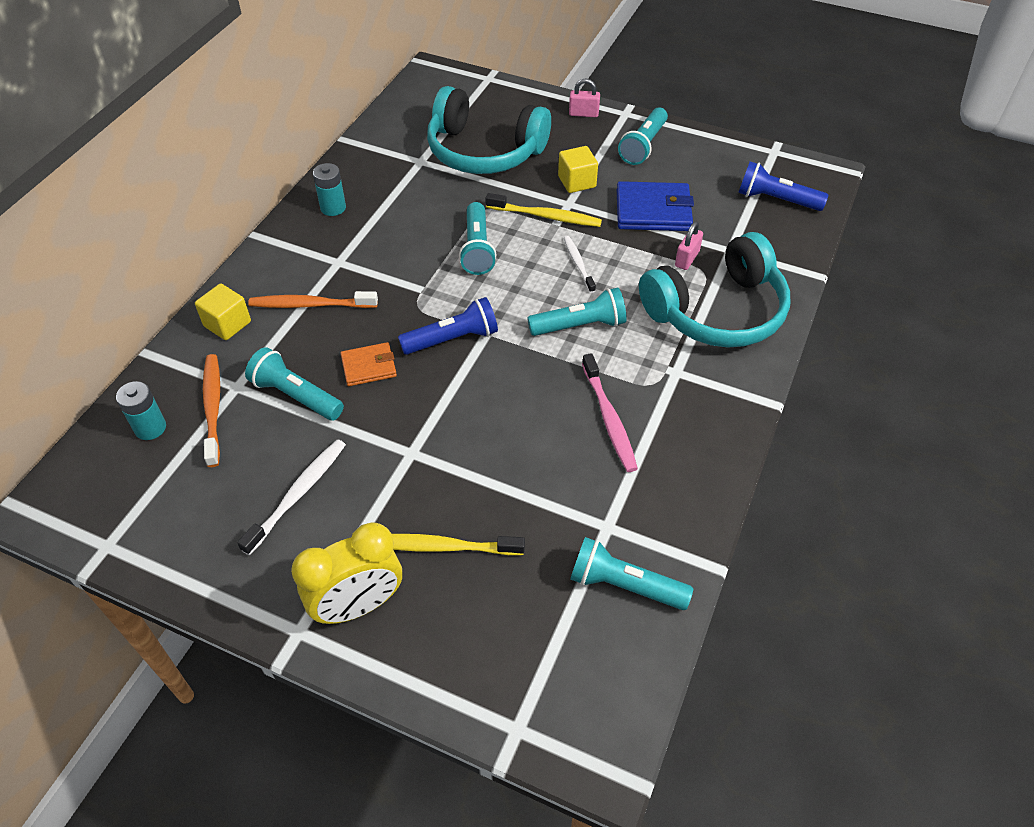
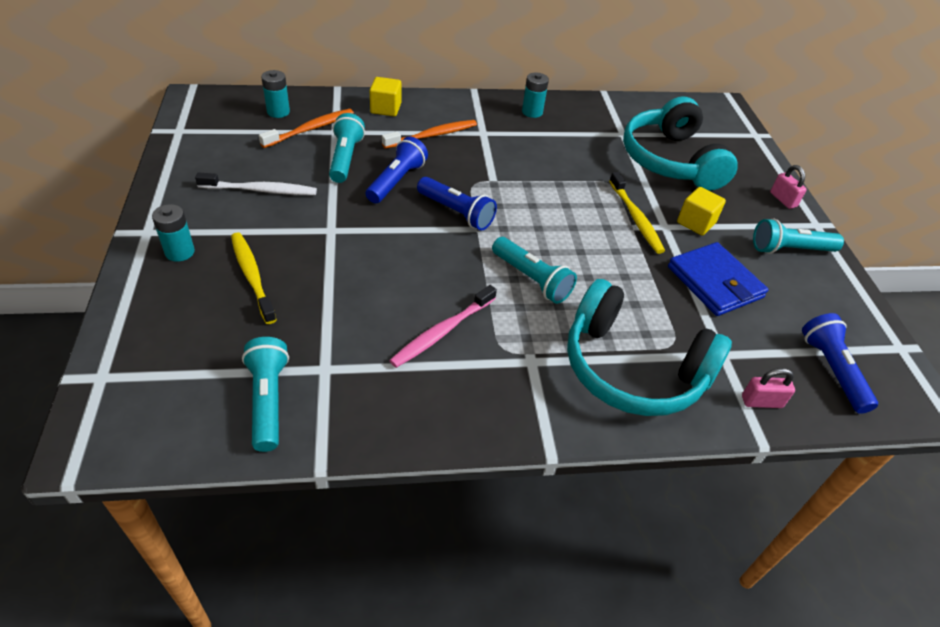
camera: 55 degrees right, 5 degrees down
(311, 305) = (432, 135): orange toothbrush -> orange toothbrush turned 90 degrees clockwise
(358, 605) = (180, 252): yellow clock -> turquoise battery
(369, 366) = (396, 181): orange wallet -> blue flashlight
(477, 248) = (561, 193): turquoise flashlight -> none
(578, 264) = (600, 255): white toothbrush -> none
(687, 259) = (678, 325): pink padlock -> pink padlock (761, 401)

